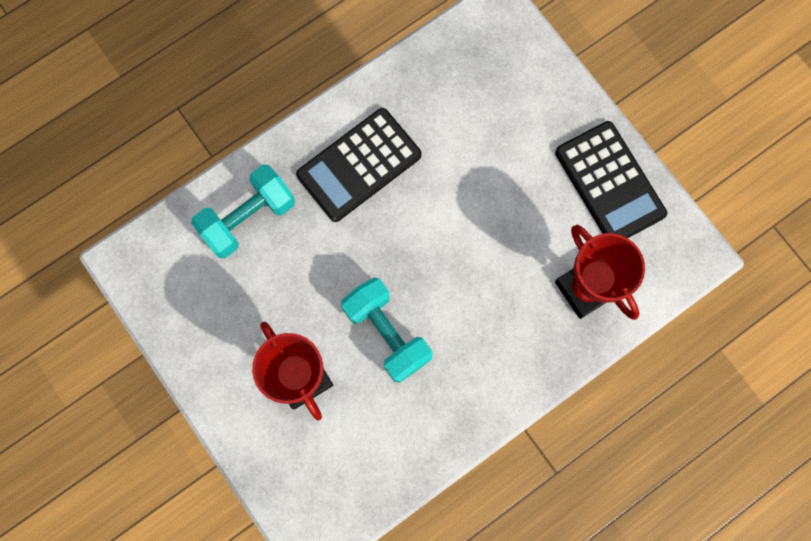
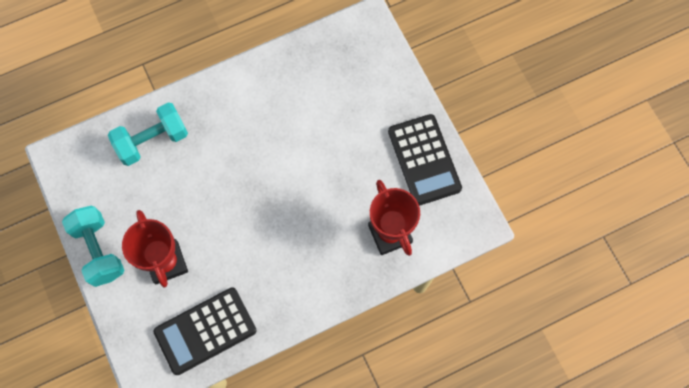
camera: 10 degrees right, 5 degrees down
(359, 165) = (241, 116): black calculator -> black calculator (205, 331)
(387, 333) = (236, 241): turquoise dumbbell -> turquoise dumbbell (99, 250)

